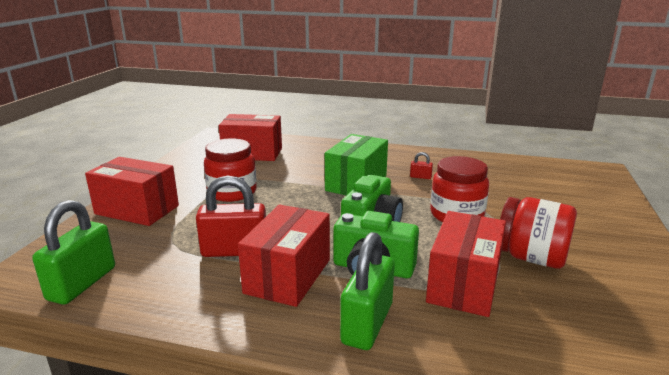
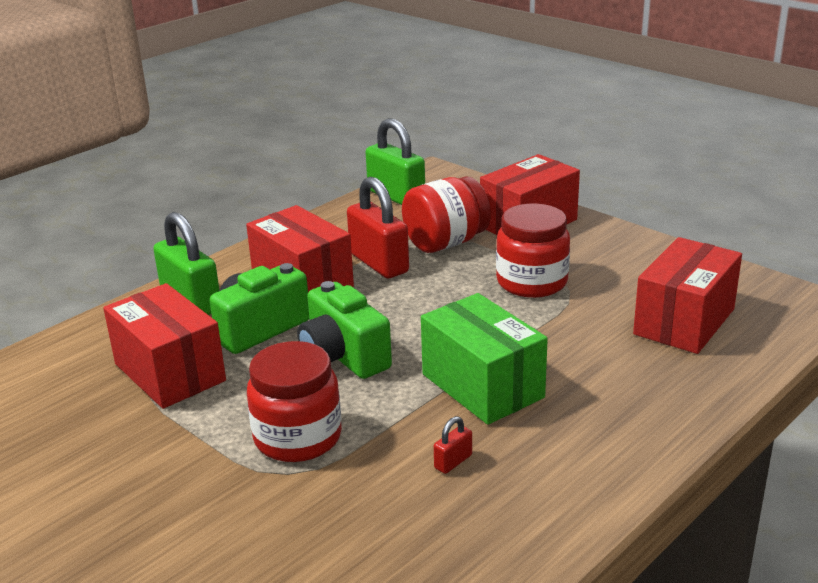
camera: 120 degrees right, 5 degrees up
(234, 251) = (378, 263): red padlock -> red padlock turned 60 degrees counterclockwise
(531, 257) = (146, 446): red jar -> red jar (445, 243)

